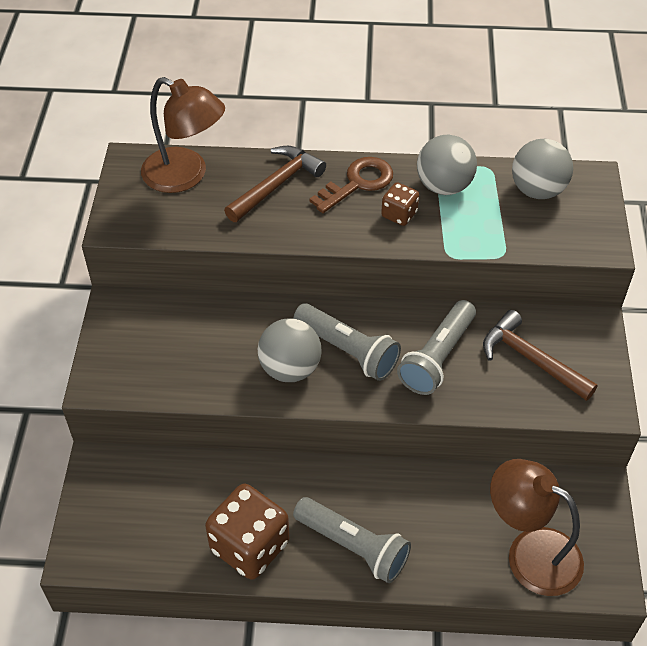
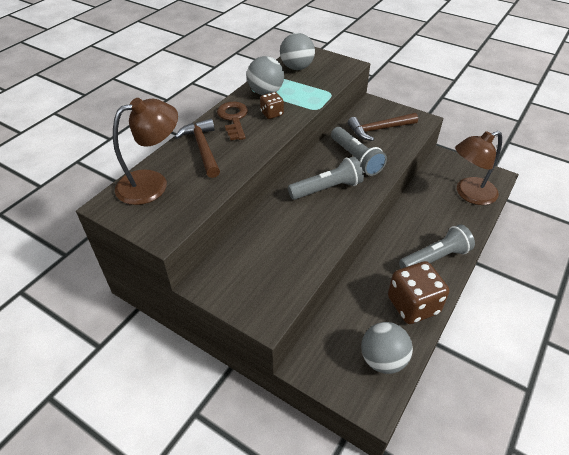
camera: 60 degrees left, 5 degrees down
(290, 369) = (323, 217): grey ball -> grey ball (383, 359)

